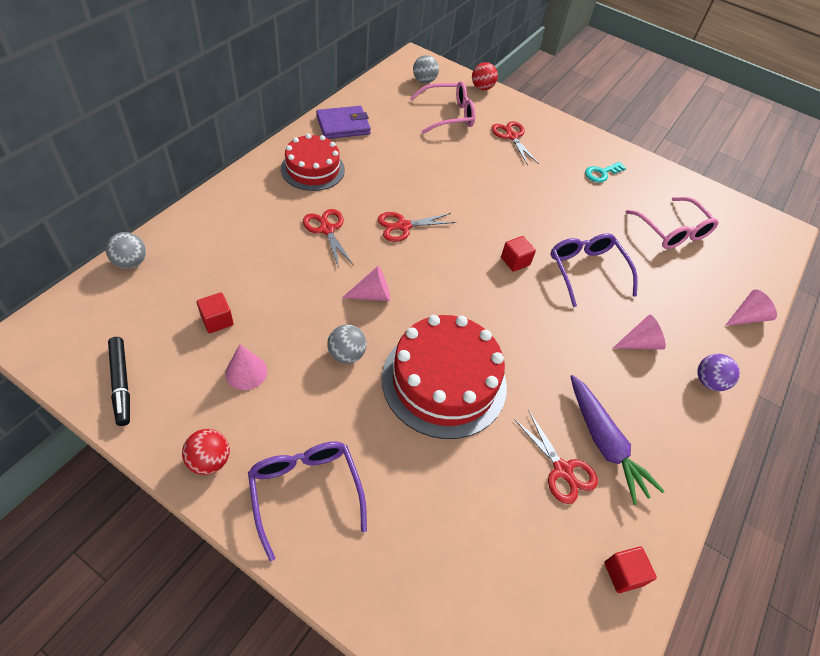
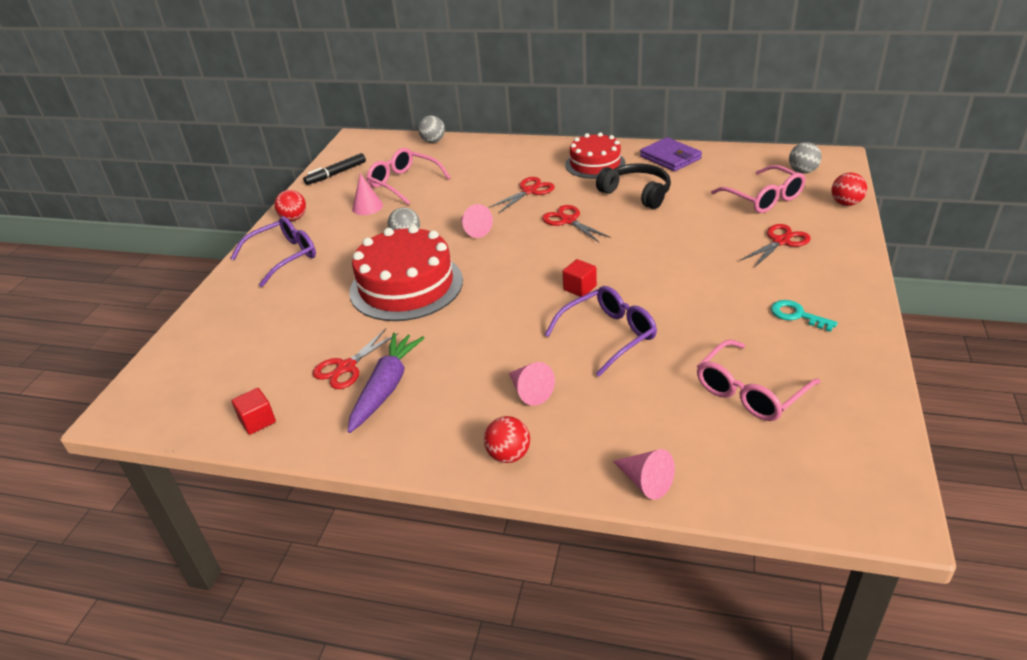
camera: 80 degrees right, 15 degrees down
(217, 320) = (404, 183): red cube -> pink glasses
(388, 169) = (637, 193): none -> black headphones
(604, 443) = (386, 387): purple carrot -> purple carrot turned 150 degrees clockwise
(708, 382) = (508, 455): purple ball -> red ball

